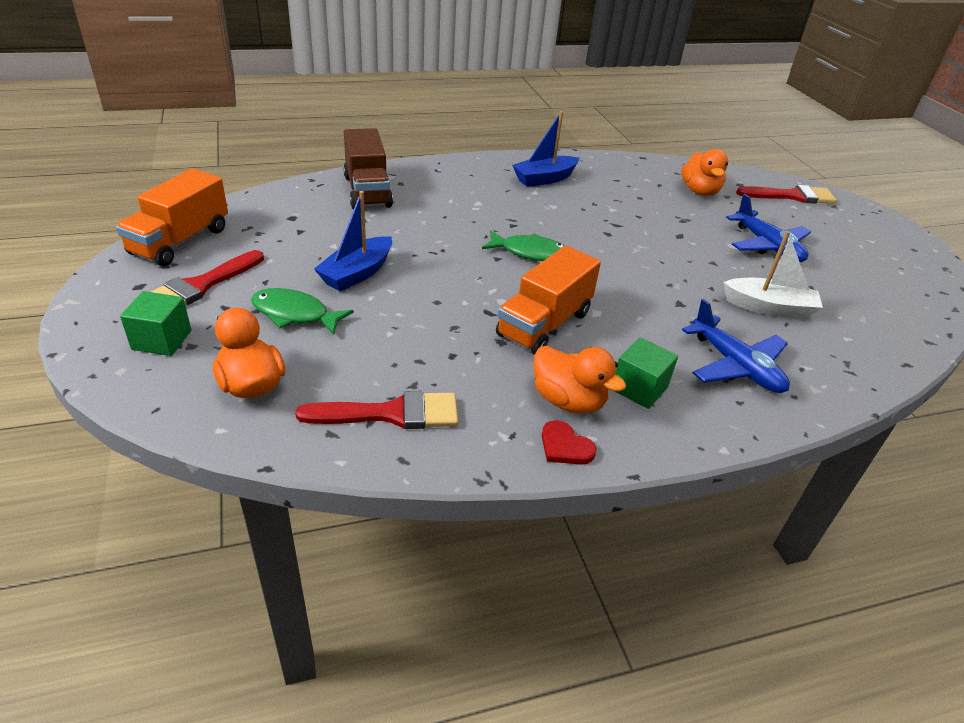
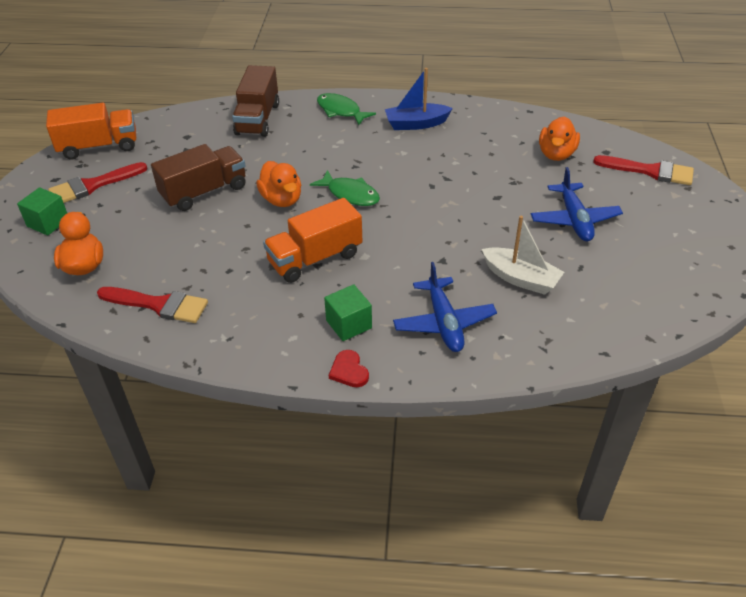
camera: 25 degrees right, 5 degrees up
(180, 241) = (99, 147): orange truck -> orange truck turned 150 degrees counterclockwise
(295, 314) = (141, 218): green fish -> green fish (340, 111)
(357, 273) = (204, 192): blue boat -> brown truck
(565, 446) = (260, 354): red heart -> red heart (349, 371)
(568, 401) = (287, 322): orange duck -> orange duck (282, 199)

